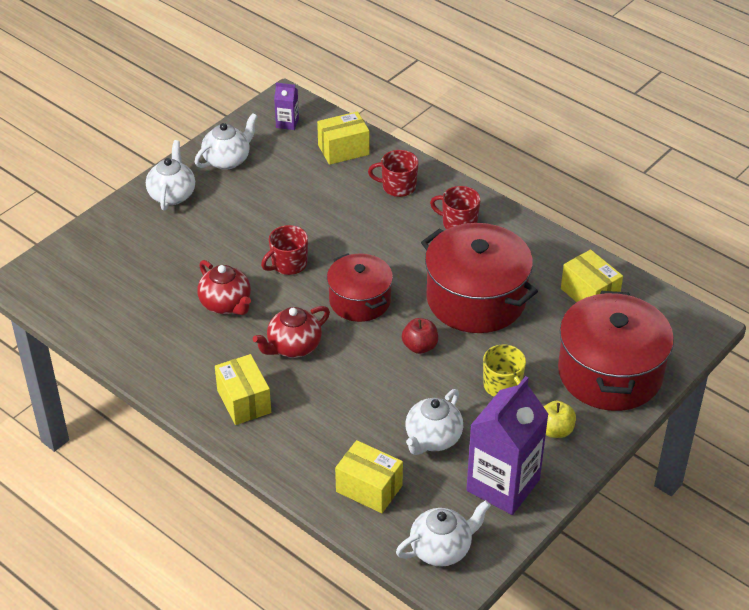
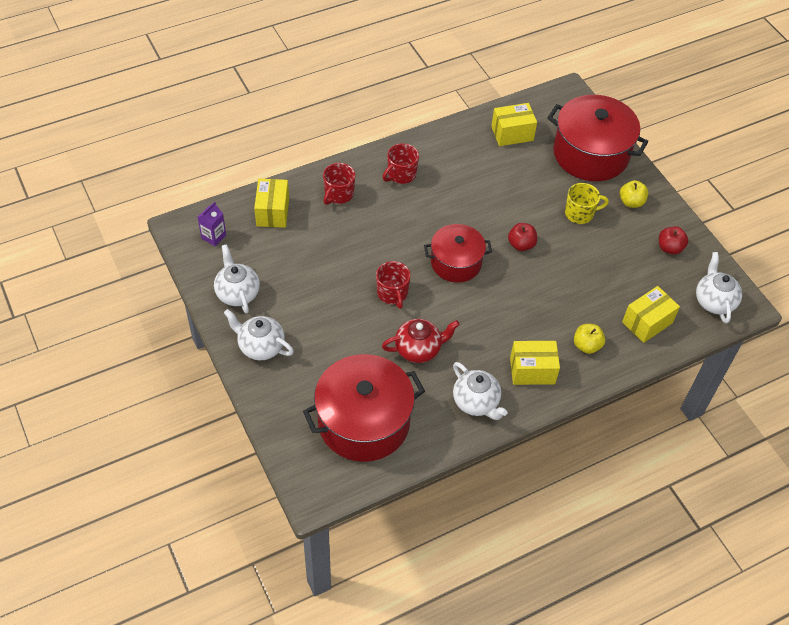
camera: 70 degrees left, 10 degrees up
(293, 347) = (487, 320): red teapot -> none
(304, 440) = (586, 345): none -> yellow apple
(432, 439) = (614, 270): white teapot -> white teapot (476, 402)
(476, 299) = (487, 195): red pot -> red pot (364, 422)
(503, 485) = (669, 248): purple carton -> red apple

